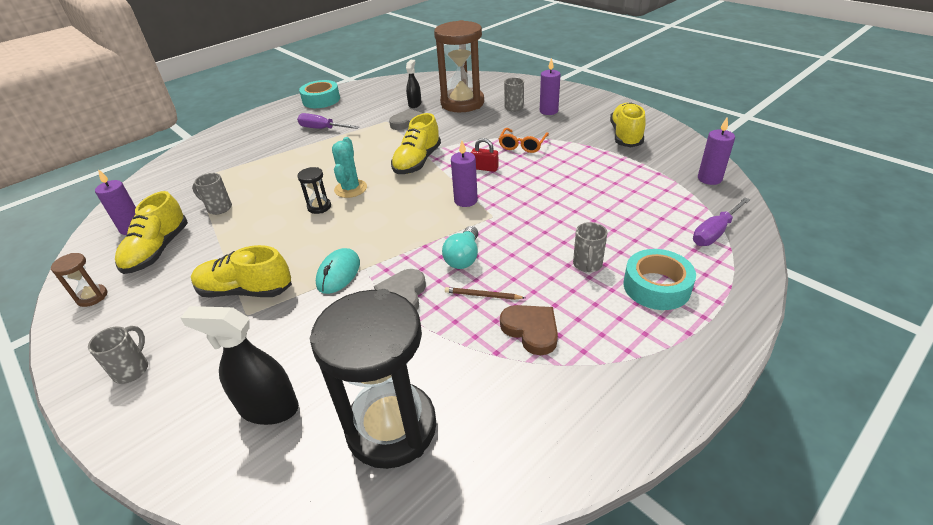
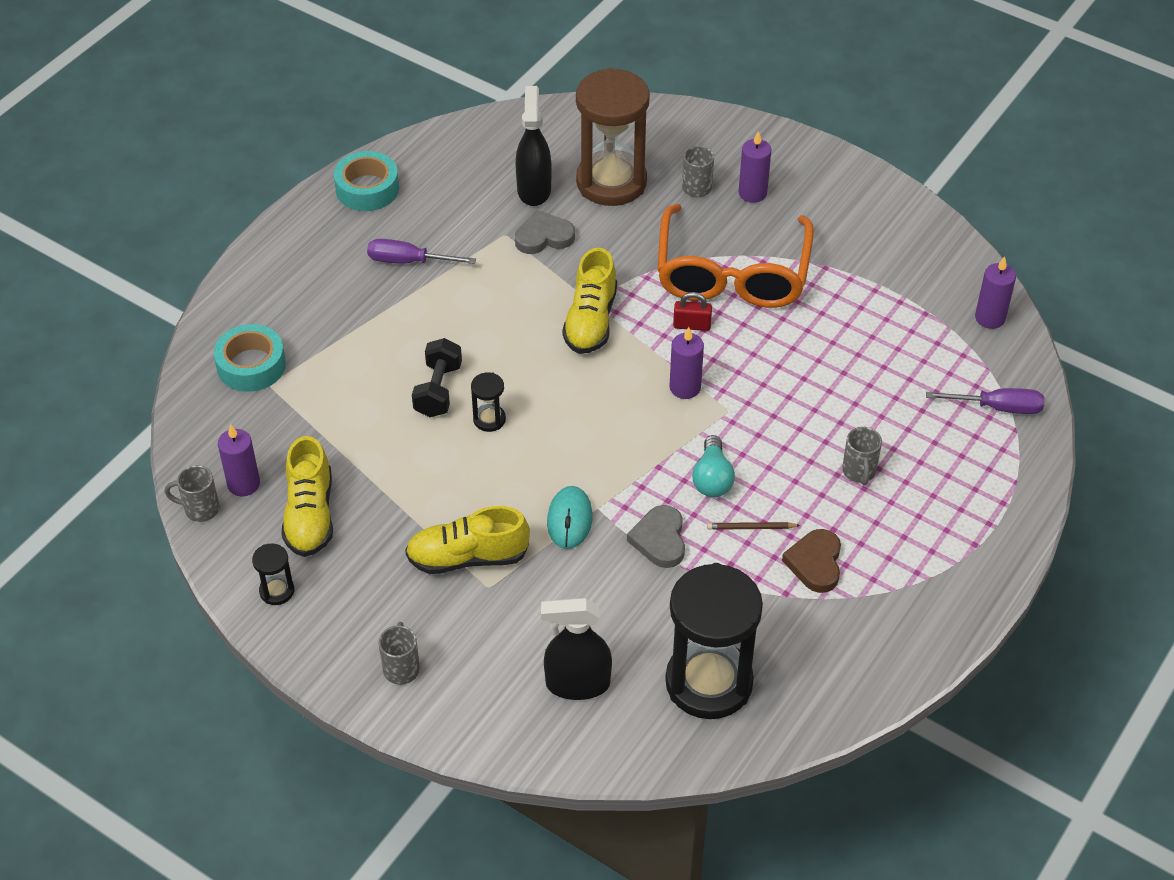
camera: 15 degrees left, 10 degrees up
(92, 297) = (277, 591): brown hourglass -> black hourglass
(218, 208) = (345, 437): grey mug -> grey mug (200, 509)
(296, 189) = (438, 390): none -> black dumbbell
(350, 189) = (517, 382): turquoise cactus -> none
(415, 104) = (534, 190): black spray bottle -> black spray bottle, size x1.66
(522, 145) = (732, 273): orange glasses -> orange glasses, size x2.30
(531, 330) = (815, 563): brown heart -> brown heart turned 120 degrees counterclockwise
(625, 136) = (874, 242): yellow shoe -> none
(656, 286) = (938, 492): turquoise tape -> turquoise tape (251, 365)
(715, 232) = (998, 407): purple screwdriver -> purple screwdriver turned 120 degrees counterclockwise

